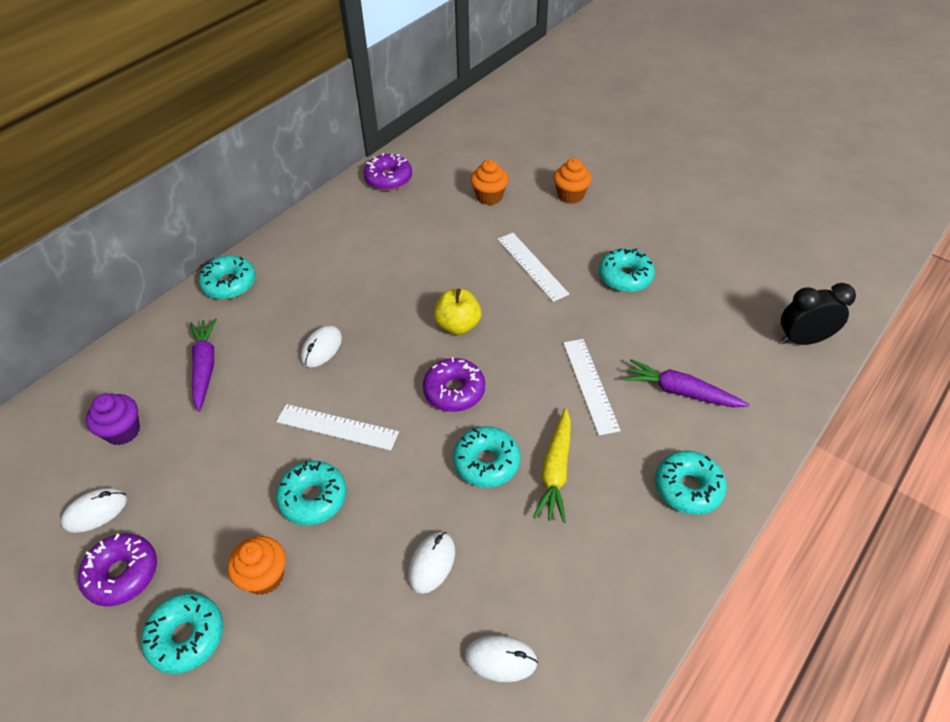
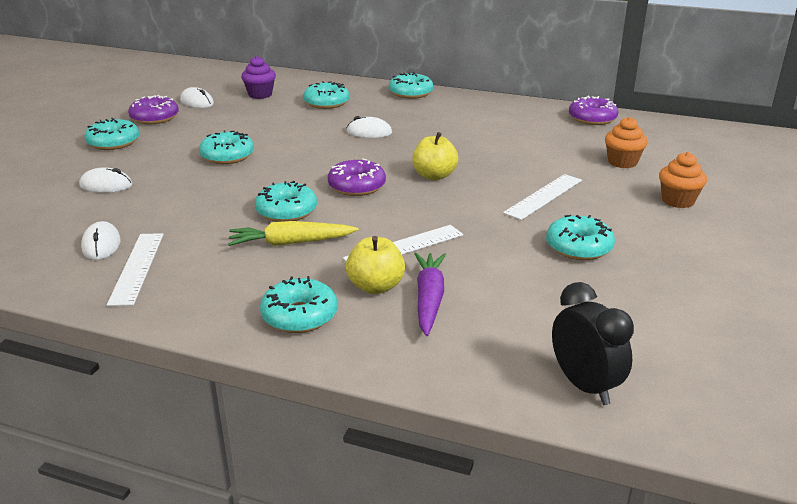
camera: 70 degrees right, 20 degrees down
(205, 367) = (326, 103): purple carrot -> turquoise donut
(264, 576) = (160, 154): orange cupcake -> none
(337, 427) = (295, 151): white ruler -> white ruler (137, 267)
(432, 563) = (182, 206): white mouse -> white mouse (106, 185)
(653, 422) = (376, 286): none -> yellow apple

